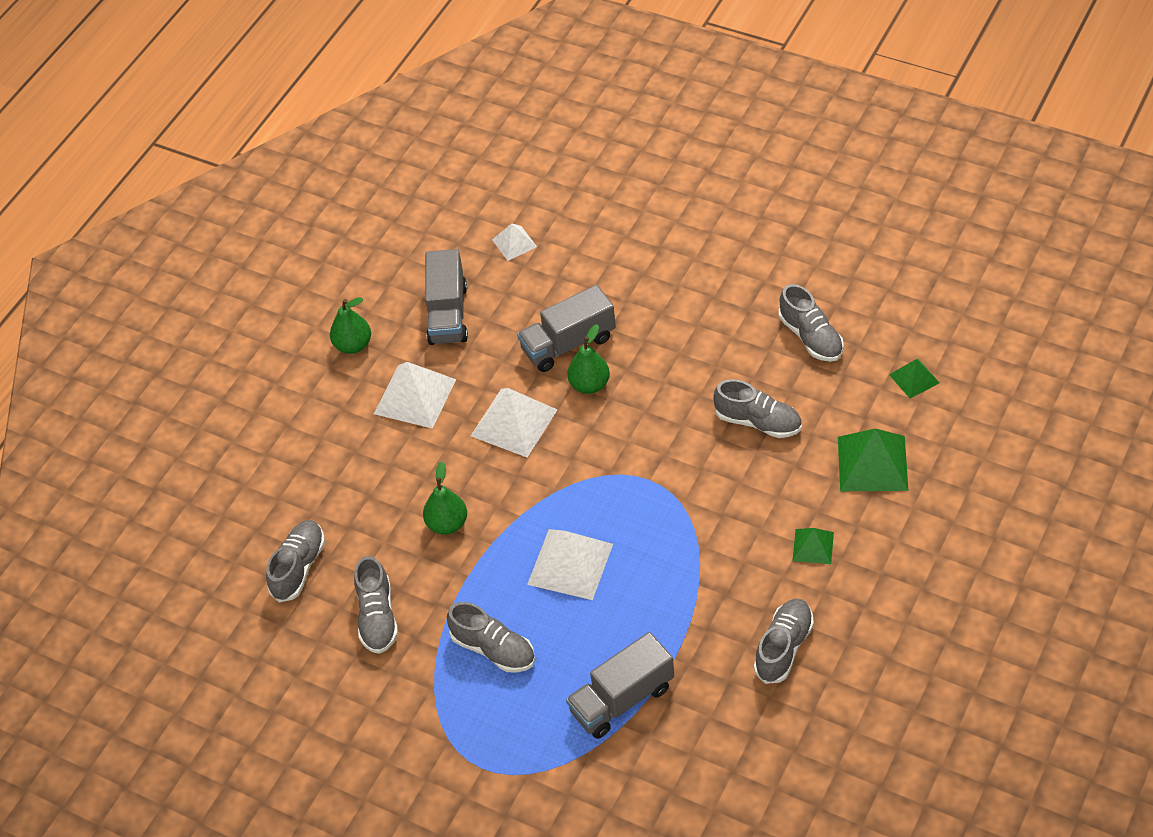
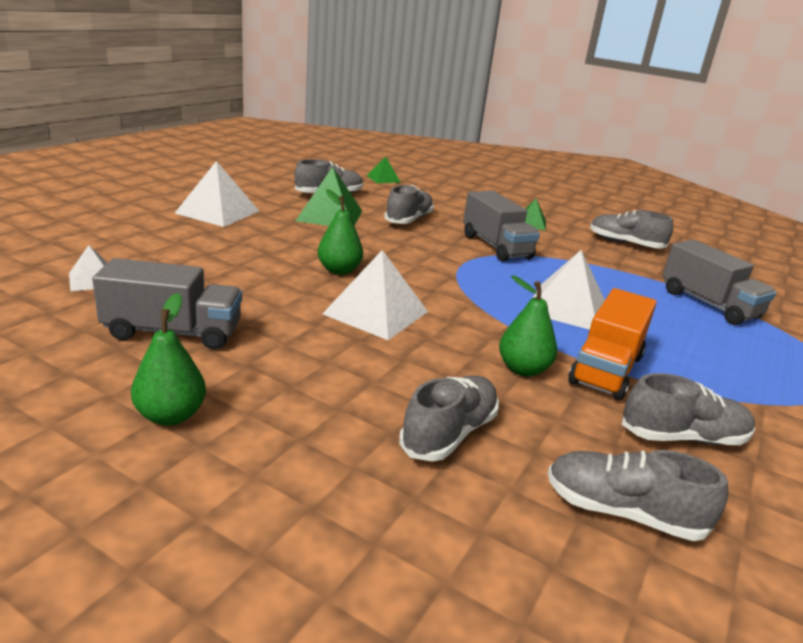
camera: 95 degrees left, 25 degrees down
(415, 396) = (306, 371): white pyramid -> white pyramid (217, 212)
(460, 581) = (606, 369): none -> orange truck
(493, 649) = (689, 359): grey shoe -> grey shoe (449, 433)
(568, 344) = (277, 272): grey truck -> grey truck (496, 247)
(872, 463) = (456, 198): green pyramid -> green pyramid (330, 215)

